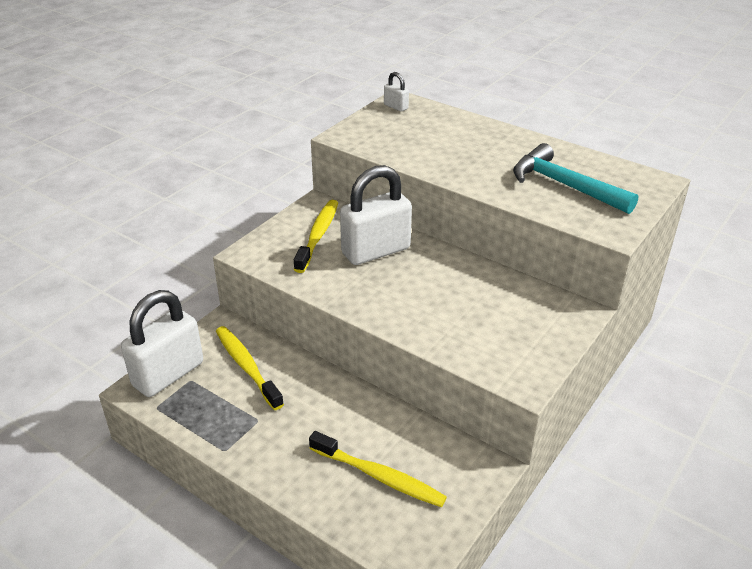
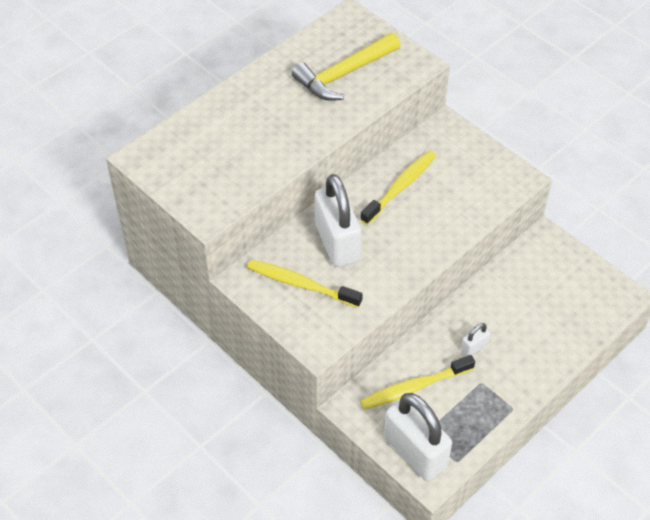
camera: 80 degrees left, 15 degrees up
(379, 476) = (548, 306): yellow toothbrush -> yellow toothbrush (400, 187)
(396, 107) = (155, 162): white padlock -> white padlock (474, 347)
(565, 185) = (344, 74): turquoise hammer -> yellow hammer

